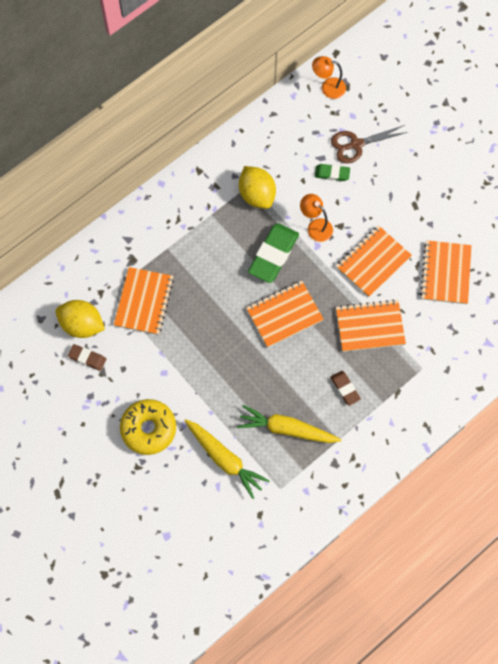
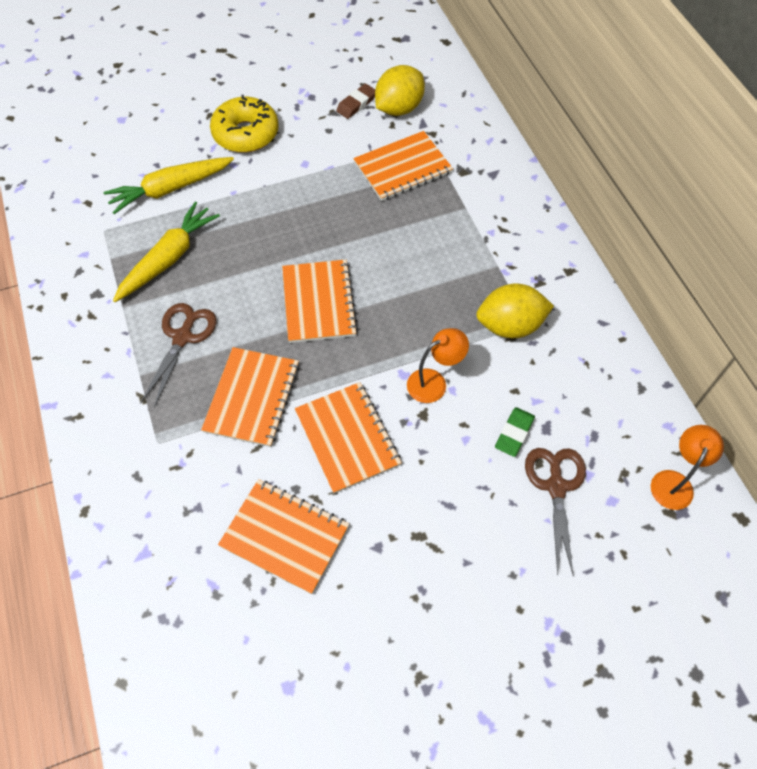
camera: 110 degrees right, 10 degrees down
(144, 302) = (403, 168): orange notebook -> orange notebook turned 60 degrees counterclockwise
(273, 255) = (410, 317): green eraser -> none
(345, 388) = (183, 337): brown eraser -> brown scissors

